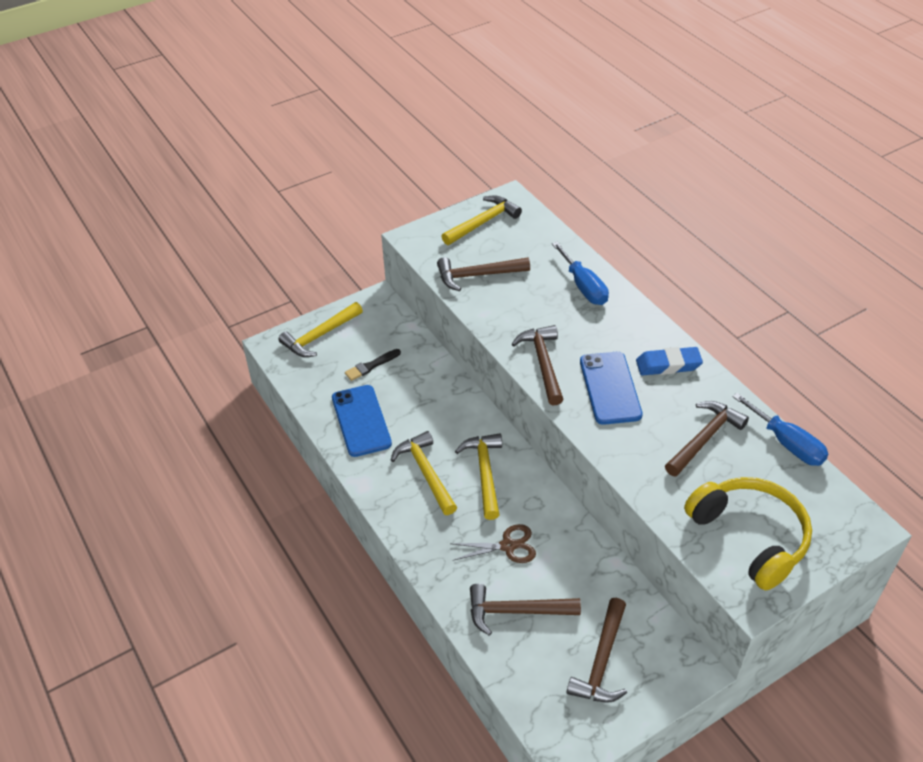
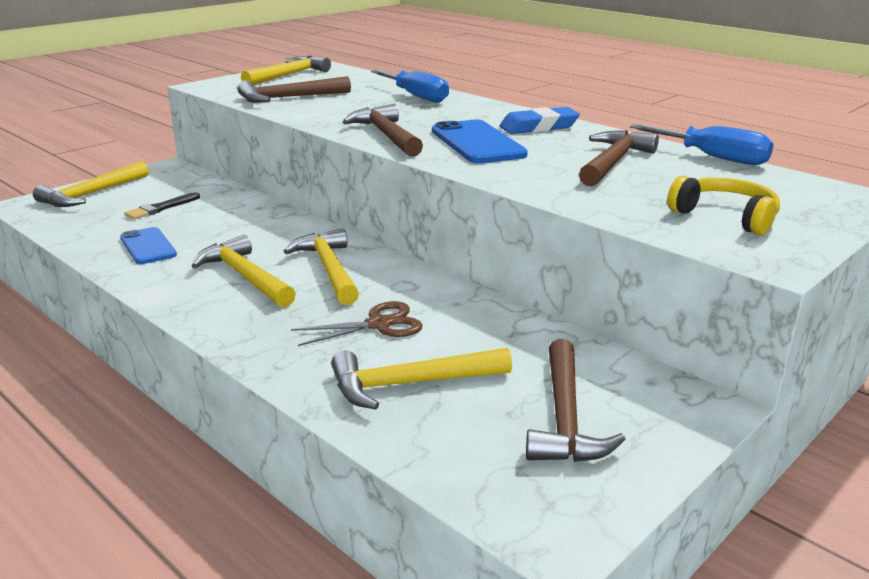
camera: 15 degrees left, 20 degrees down
(361, 421) = (148, 246): blue phone -> blue phone, size x0.65
(516, 611) = (411, 384): brown hammer -> yellow hammer
(750, 536) = (725, 216): yellow headphones -> yellow headphones, size x0.60

